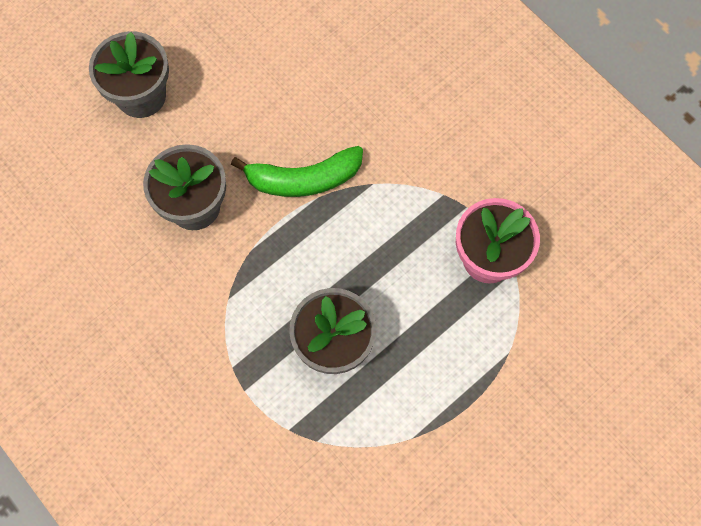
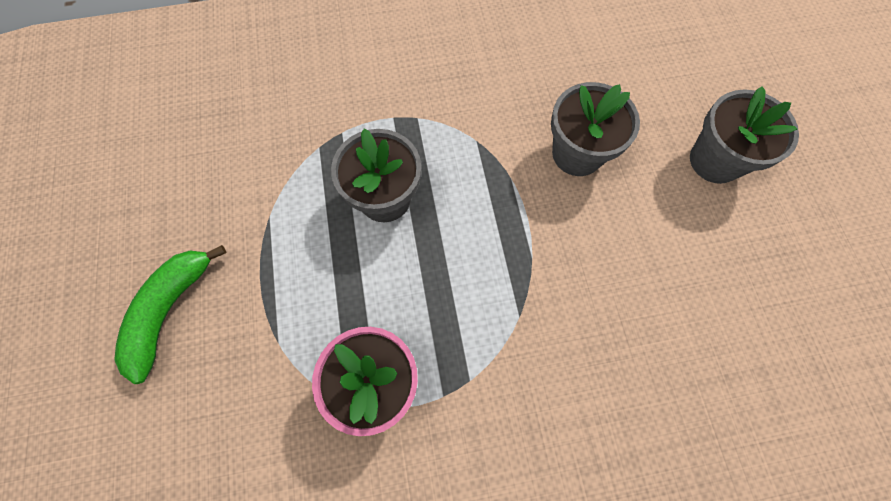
camera: 120 degrees right, 0 degrees up
(303, 179) = (557, 255): green banana -> green banana (170, 310)

